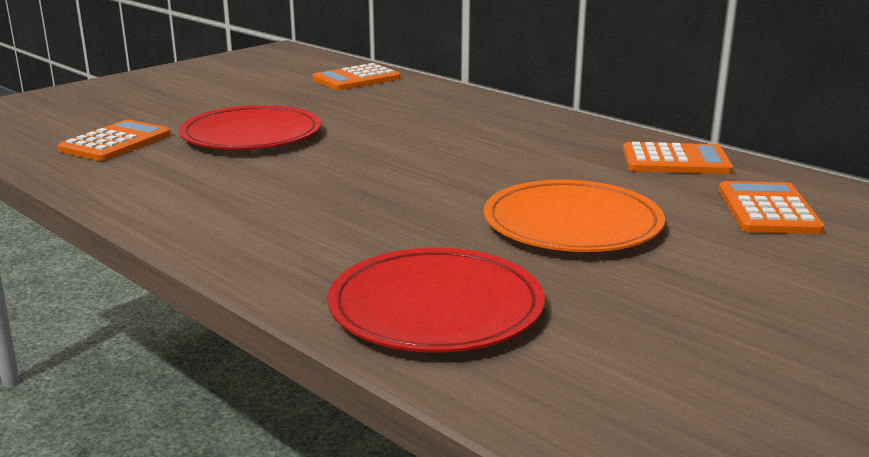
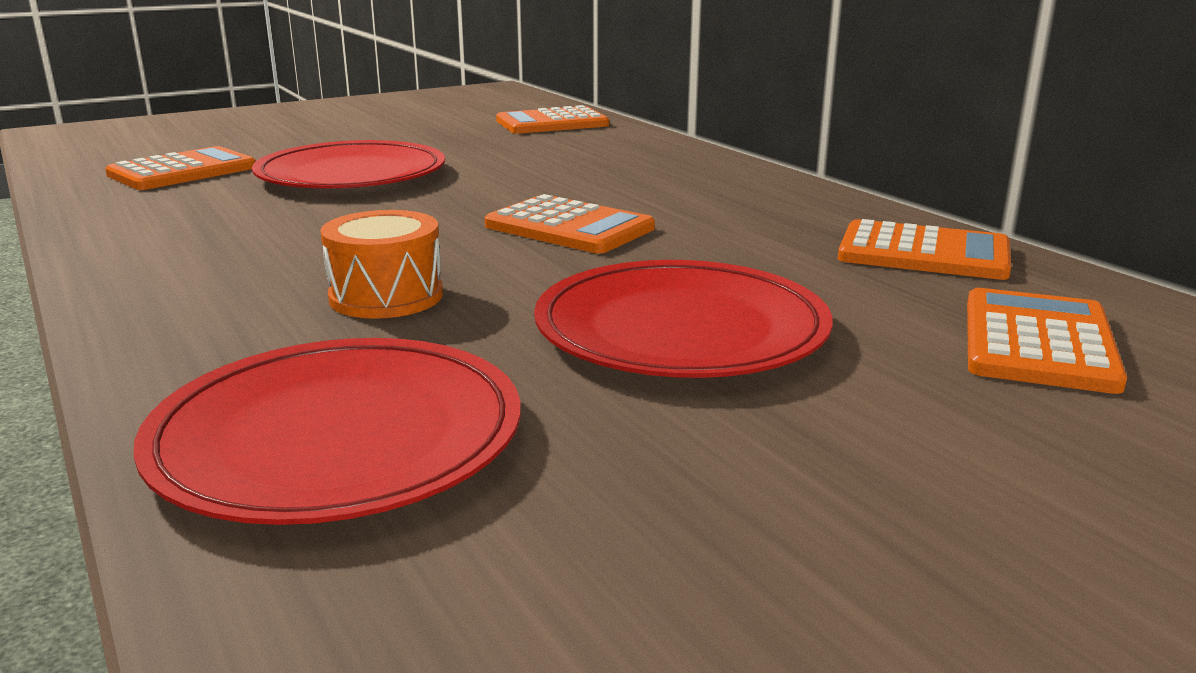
camera: 15 degrees right, 0 degrees up
(374, 222) = (386, 296): none -> orange drum
(446, 163) = (569, 227): none -> orange calculator
(572, 224) = (681, 329): orange plate -> red plate

